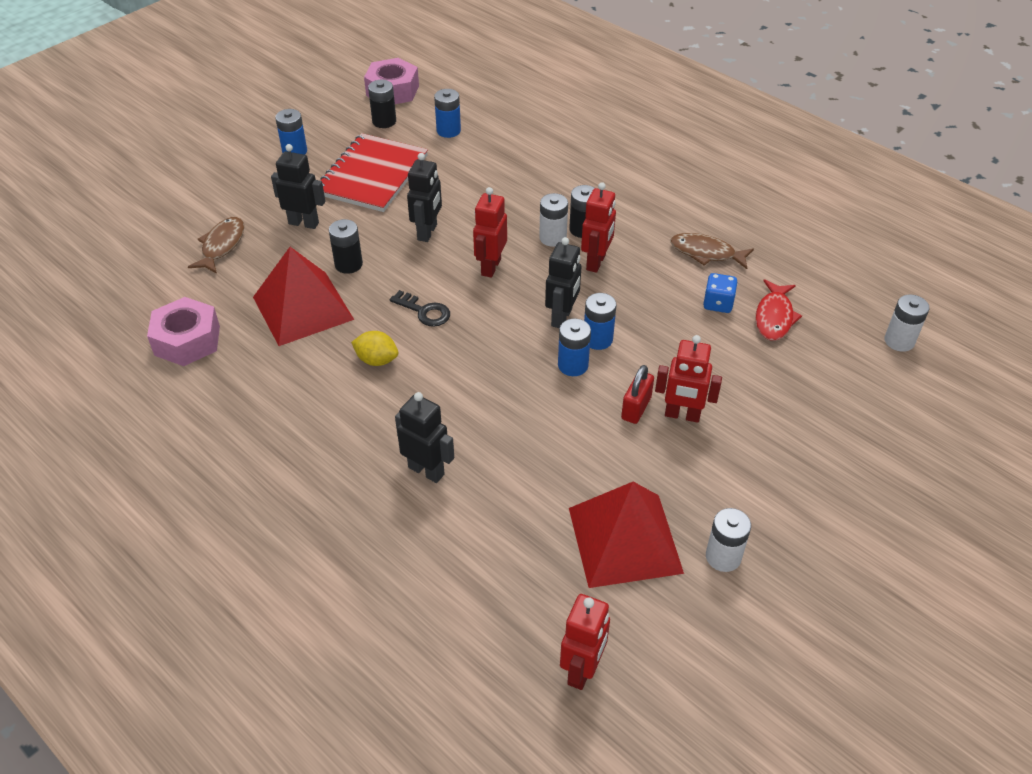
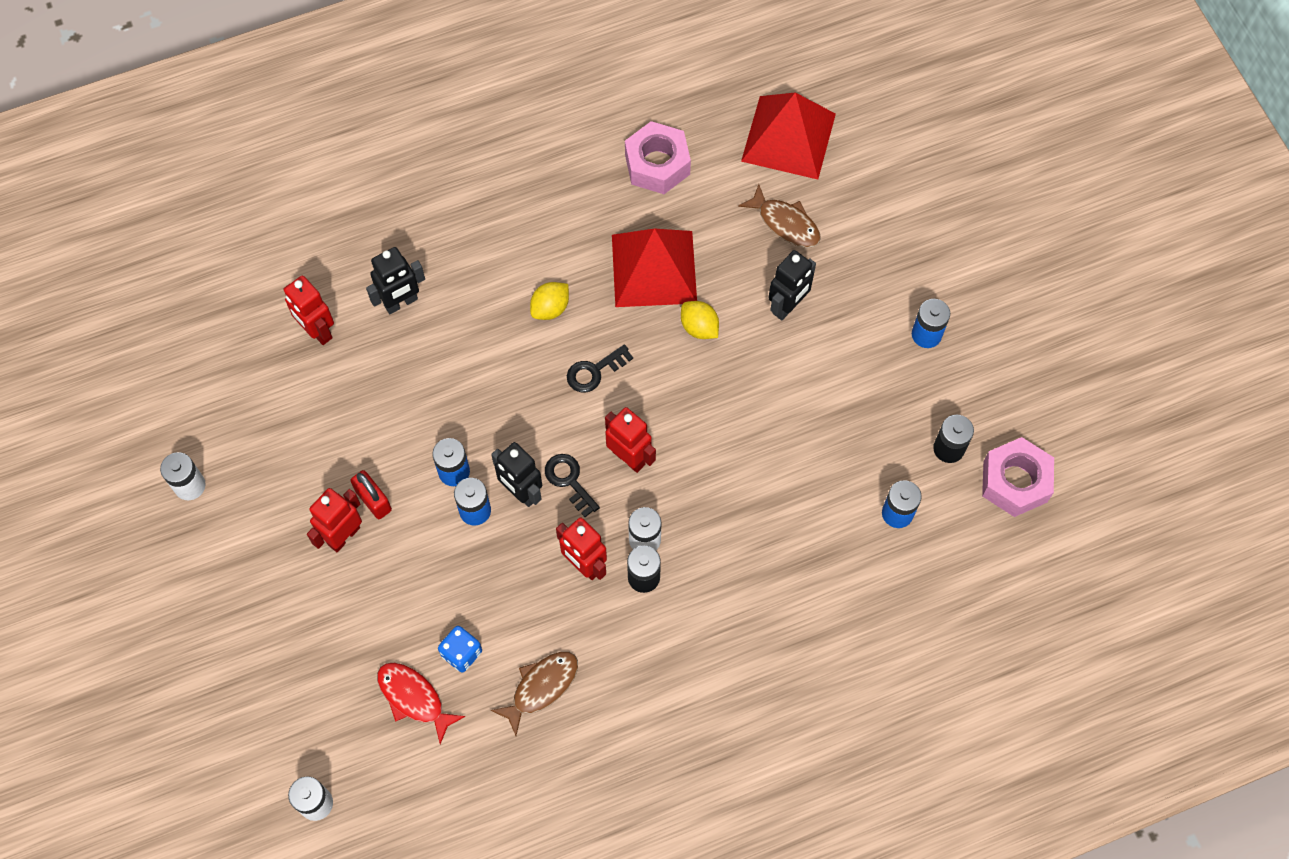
camera: 115 degrees right, 20 degrees up
(348, 264) = (699, 327): black battery -> yellow lemon
(372, 175) = (844, 399): red notebook -> none
(427, 232) = (714, 419): black robot -> none
(533, 293) = (569, 481): none -> black key
(582, 670) = (163, 337): red robot -> red robot (317, 331)
(624, 540) = (248, 420): red pyramid -> red pyramid (788, 137)

